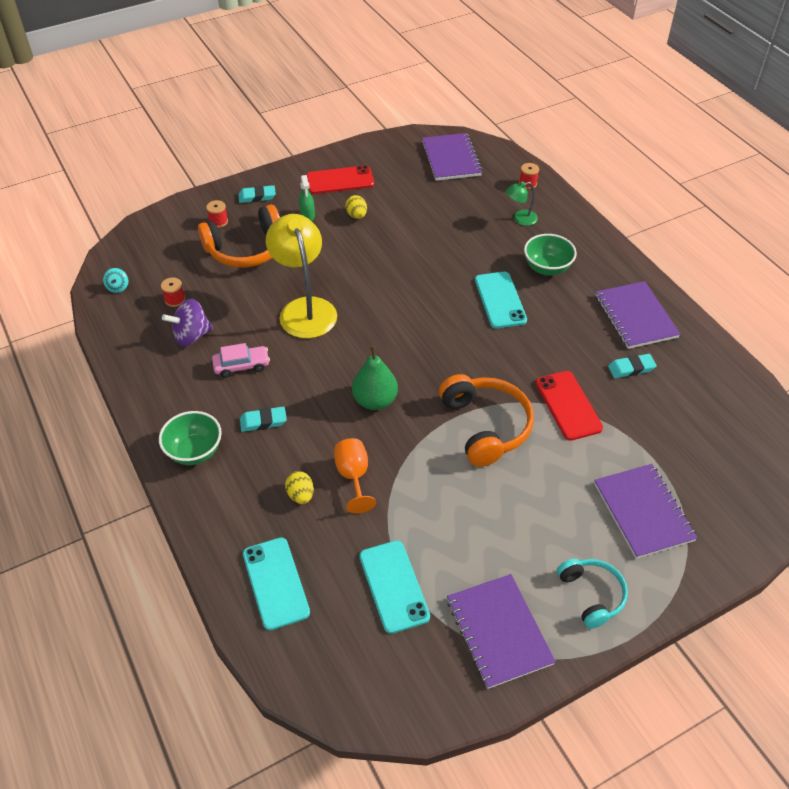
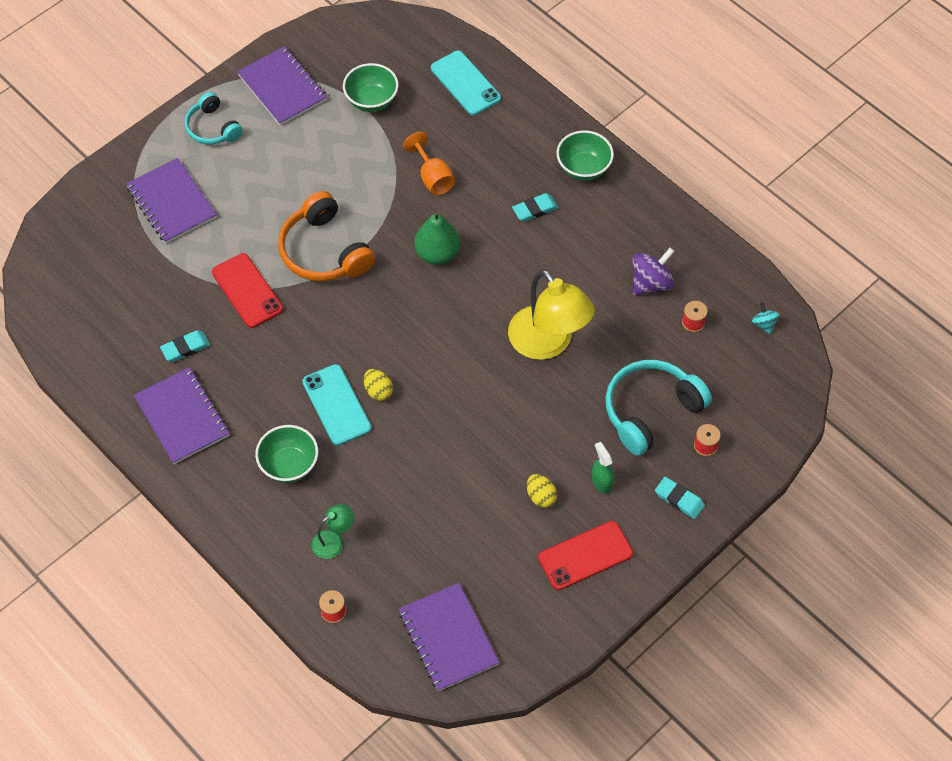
camera: 165 degrees right, 10 degrees up
(241, 366) = (583, 261): pink car -> none
(246, 249) = (651, 411): orange headphones -> turquoise headphones
(257, 196) = (679, 499): turquoise eraser -> turquoise eraser turned 60 degrees clockwise
(300, 495) = (473, 152): yellow egg -> yellow egg (378, 391)
(394, 586) = (371, 101): turquoise phone -> green bowl

